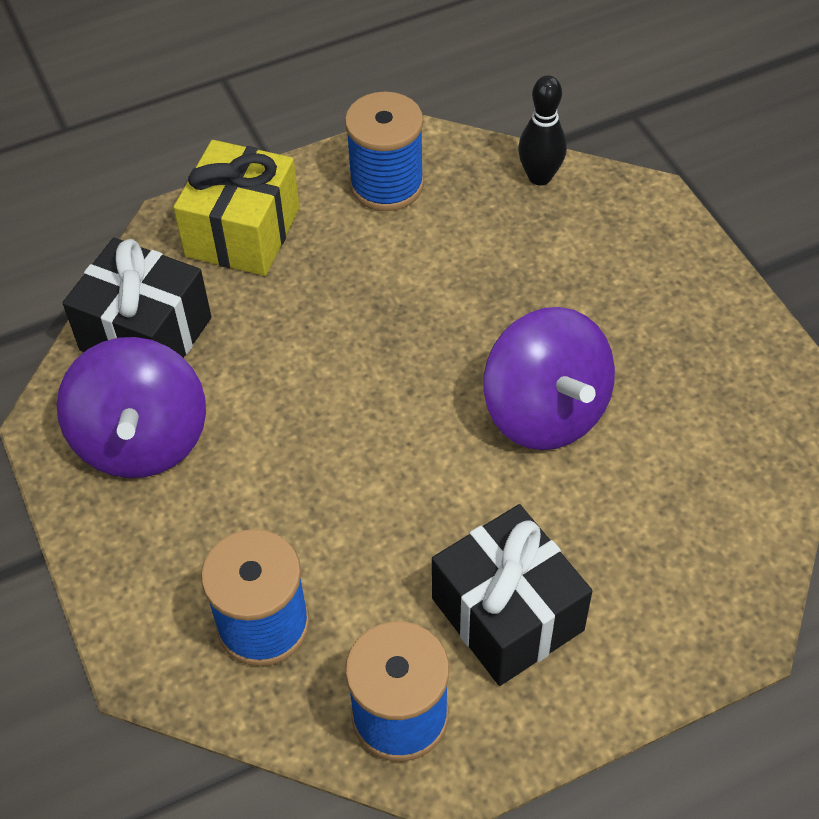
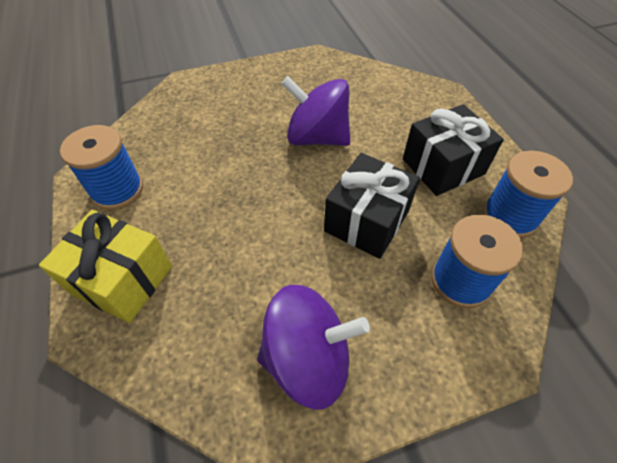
camera: 85 degrees left, 0 degrees up
(146, 334) = (202, 355): black gift -> black gift (367, 221)
(539, 177) = (148, 120): black bowling pin -> none
(545, 411) = (317, 137): purple spinning top -> purple spinning top turned 135 degrees counterclockwise

